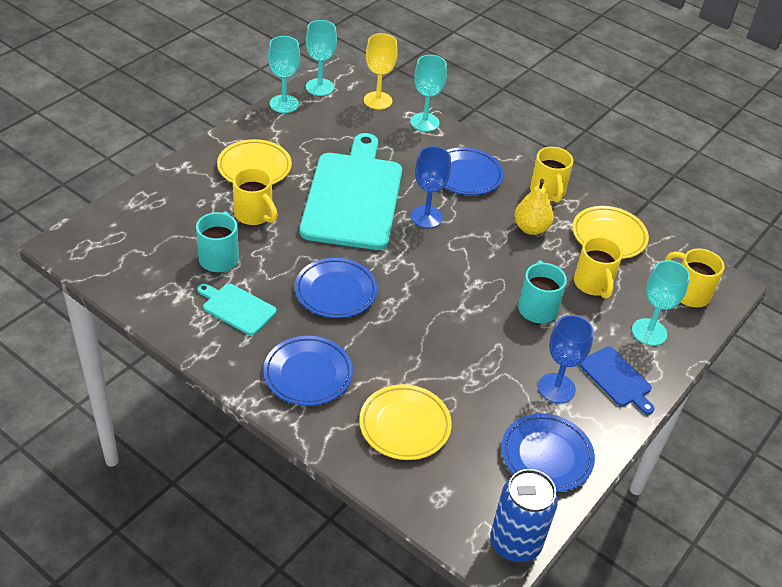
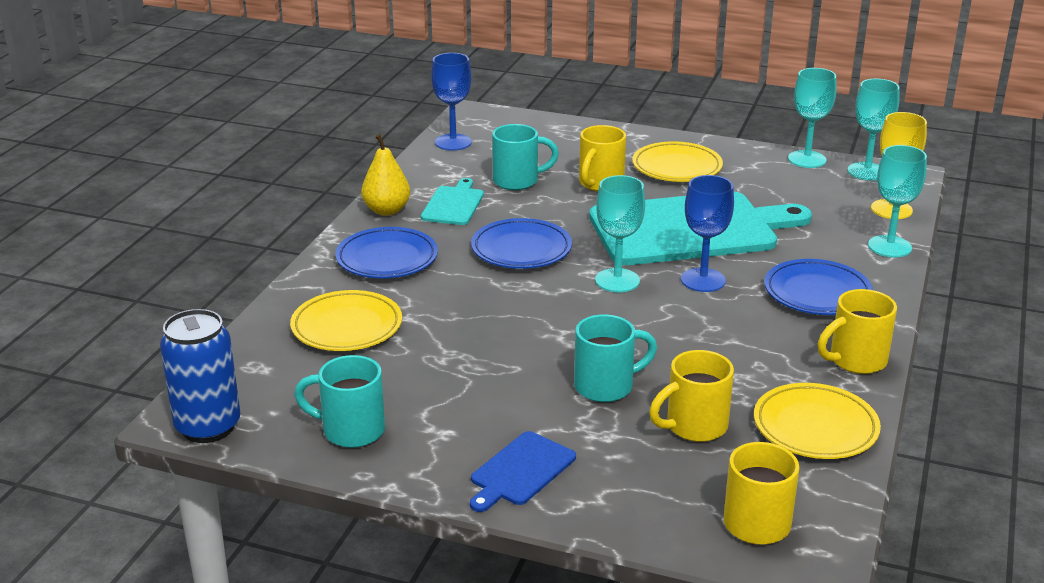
camera: 75 degrees right, 15 degrees down
(531, 228) = (761, 358): yellow pear -> yellow pear (386, 210)
(546, 456) = (350, 430): blue plate -> turquoise mug
(556, 388) = (470, 422): blue goblet -> blue goblet (453, 142)
(649, 332) = (637, 490): turquoise goblet -> turquoise goblet (617, 280)

